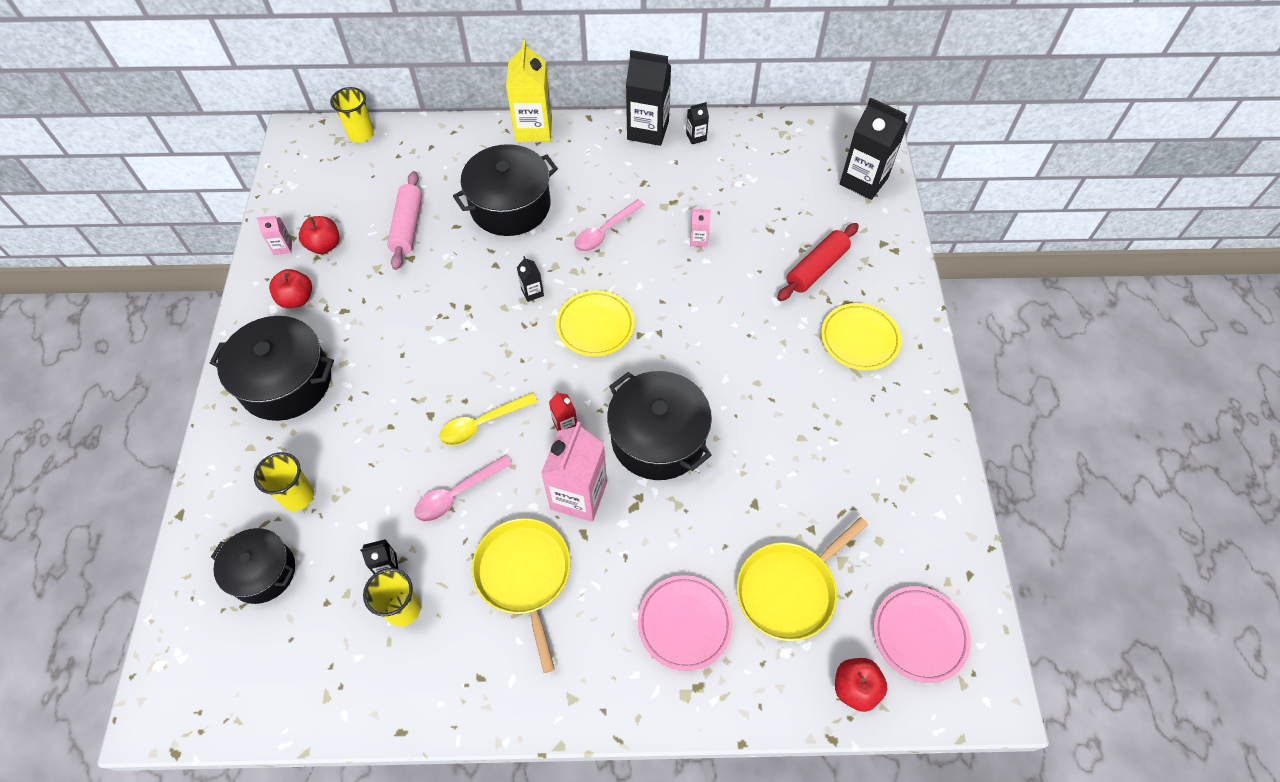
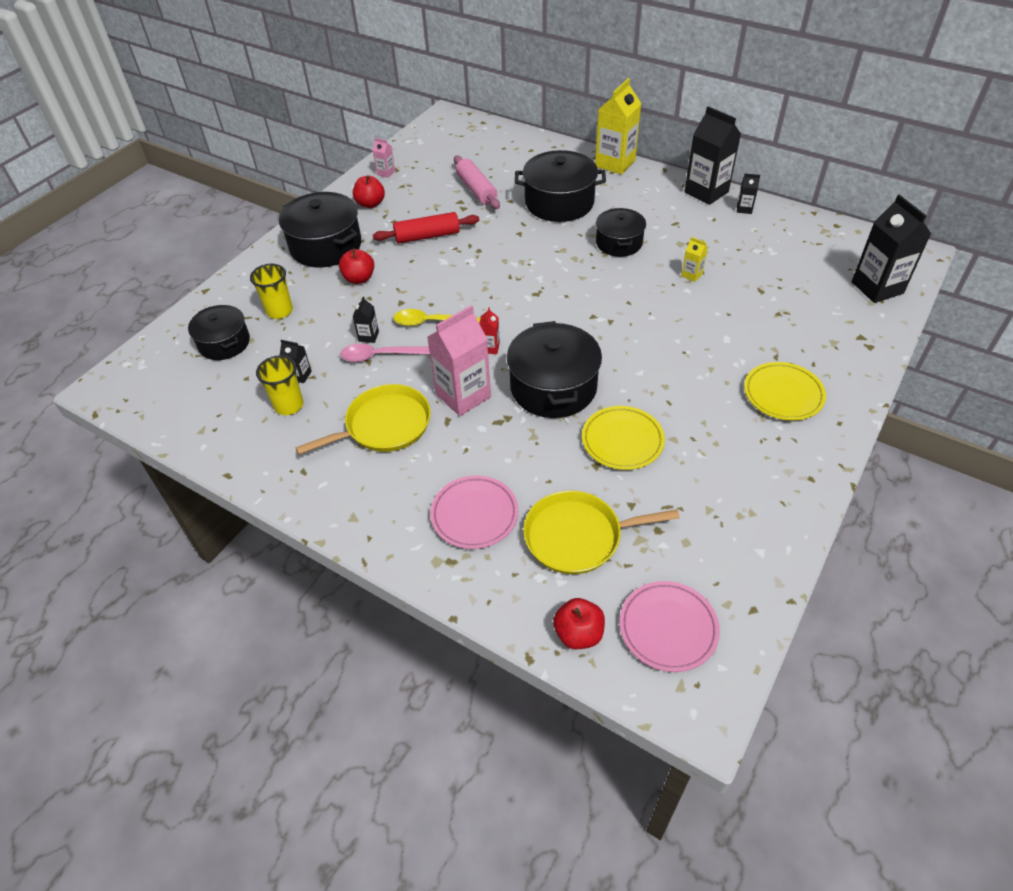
camera: 35 degrees right, 10 degrees down
(324, 245) = (413, 181): red apple -> red apple (359, 279)
(361, 134) = (488, 128): yellow cup -> none
(408, 226) = (476, 190): pink rolling pin -> pink rolling pin turned 60 degrees counterclockwise
(524, 575) = (384, 425): yellow pan -> yellow pan turned 45 degrees clockwise
(532, 292) = (532, 259): black carton -> black carton (368, 336)
(595, 326) = (563, 297): yellow plate -> yellow plate (622, 441)
(605, 232) = (619, 243): pink spoon -> black pot
(698, 240) = (692, 275): pink carton -> yellow carton
(816, 268) = (782, 331): red rolling pin -> red rolling pin (427, 236)

